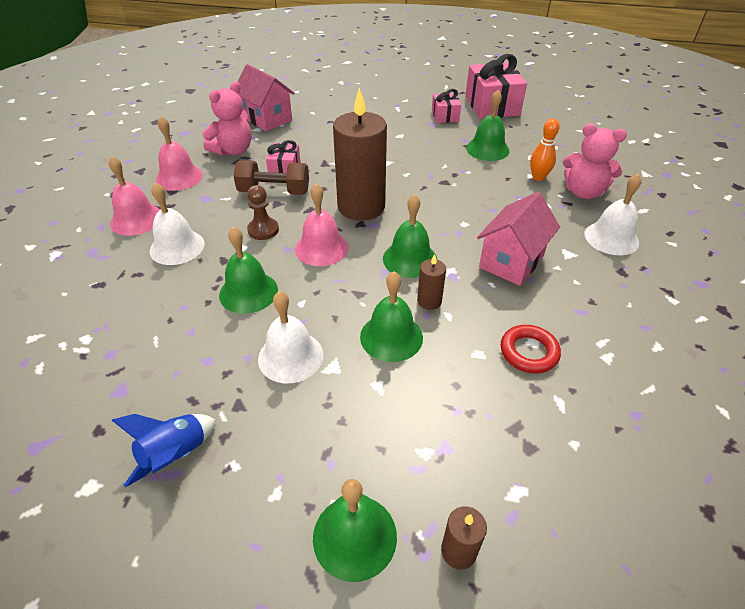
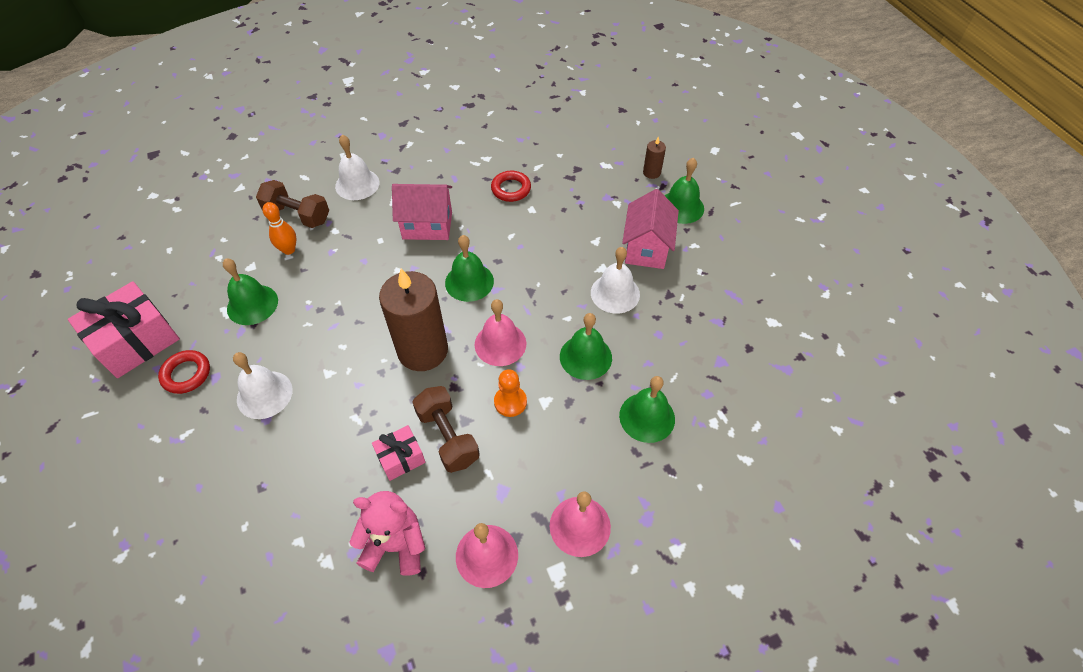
camera: 125 degrees left, 10 degrees up
(175, 455) = (721, 299): blue rocket -> none
(177, 247) = (584, 451): white bell -> white bell (264, 394)
(263, 230) = (510, 402): brown pawn -> orange pawn
(267, 119) = (292, 570): pink house -> pink house (646, 248)
(391, 337) = (554, 253): green bell -> green bell (647, 417)
(429, 301) = (506, 250): brown candle -> none
(445, 116) = (186, 374): pink gift -> red ring
(583, 192) = (297, 215): pink teddy bear -> brown dumbbell

